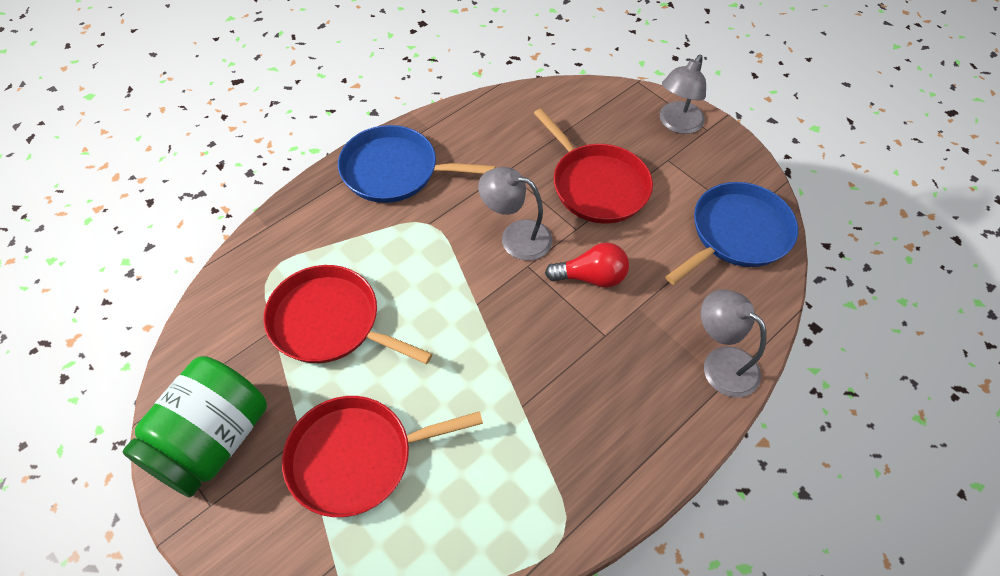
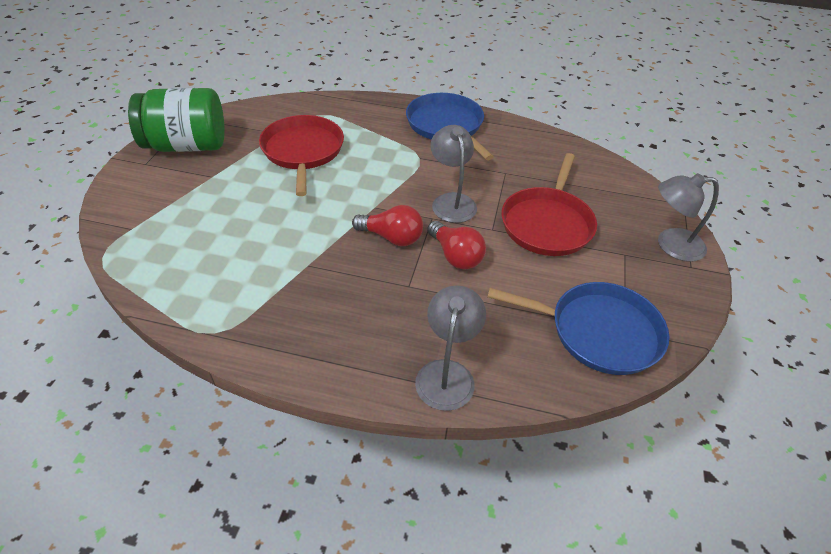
camera: 55 degrees right, 10 degrees down
(357, 458) = (212, 205): red pan -> none
(532, 313) = (392, 237): none -> red light bulb

